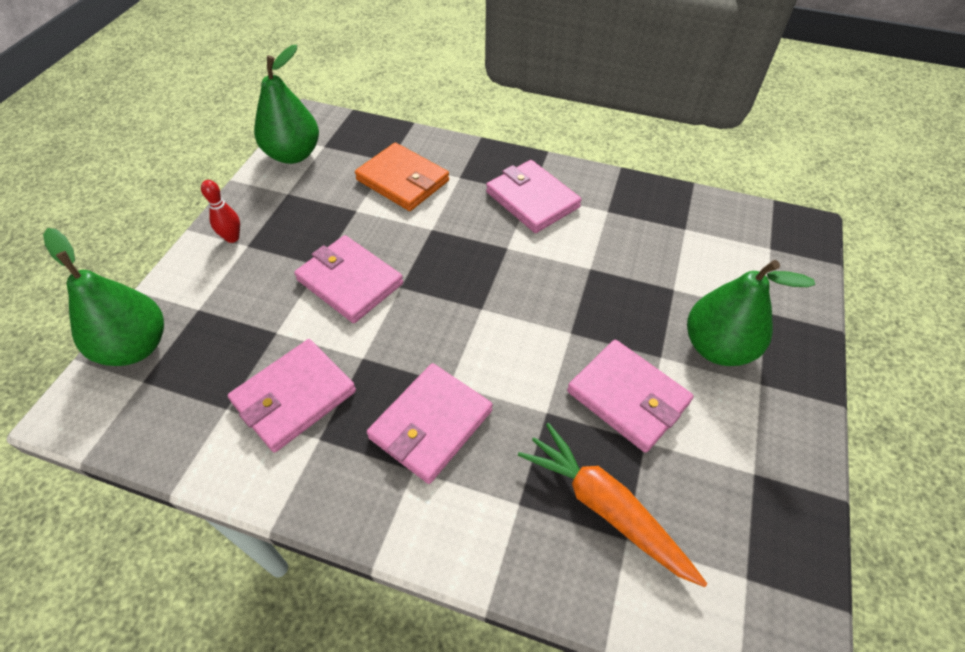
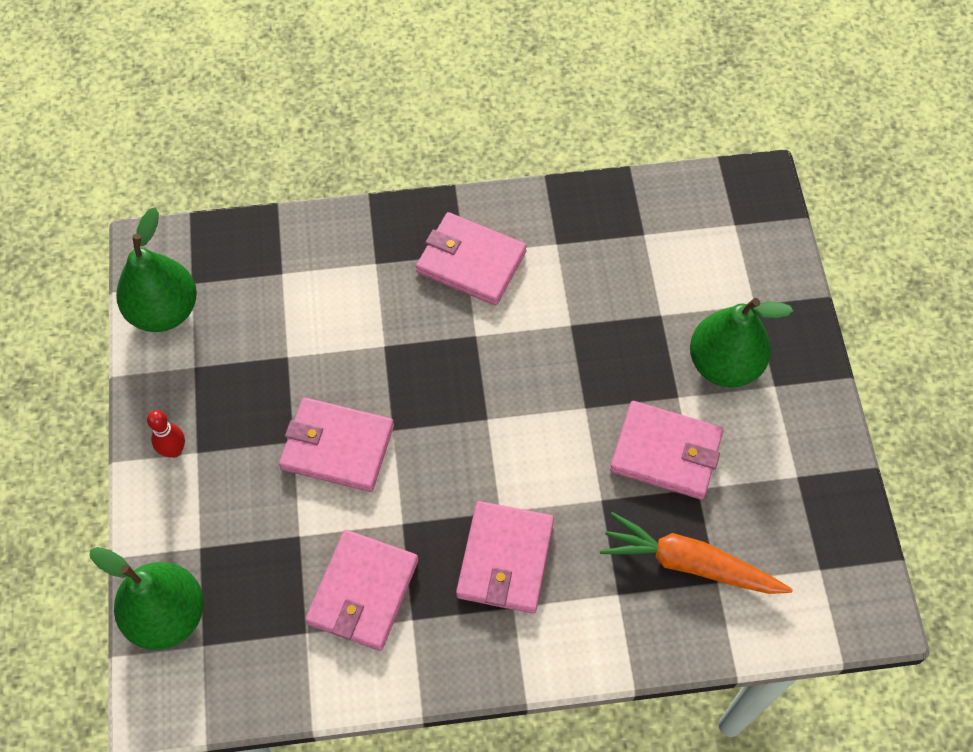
camera: 25 degrees left, 10 degrees up
(403, 180) = (315, 294): orange wallet -> none

